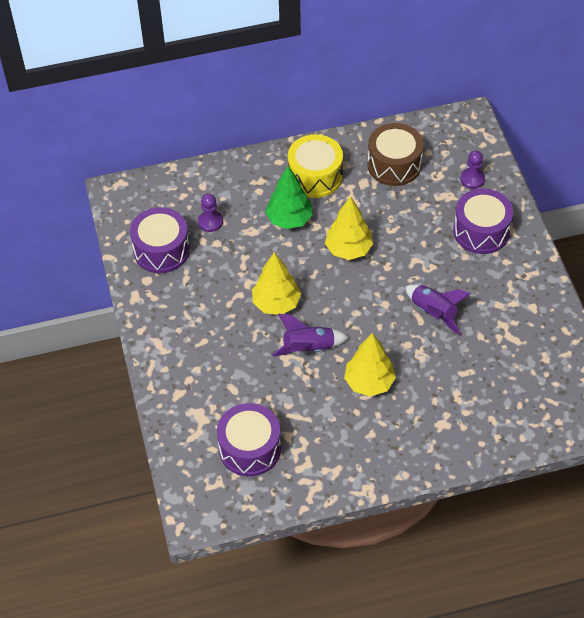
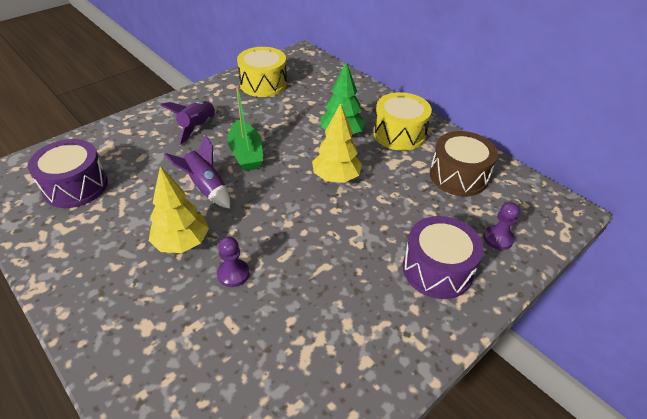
camera: 60 degrees right, 10 degrees down
(161, 250) = (263, 84): purple drum -> yellow drum
(210, 222) = (307, 97): purple pawn -> purple pawn (233, 274)
(276, 303) = (246, 153): yellow tree -> green boat
(433, 313) = (299, 265): purple rocket -> purple rocket (198, 127)

